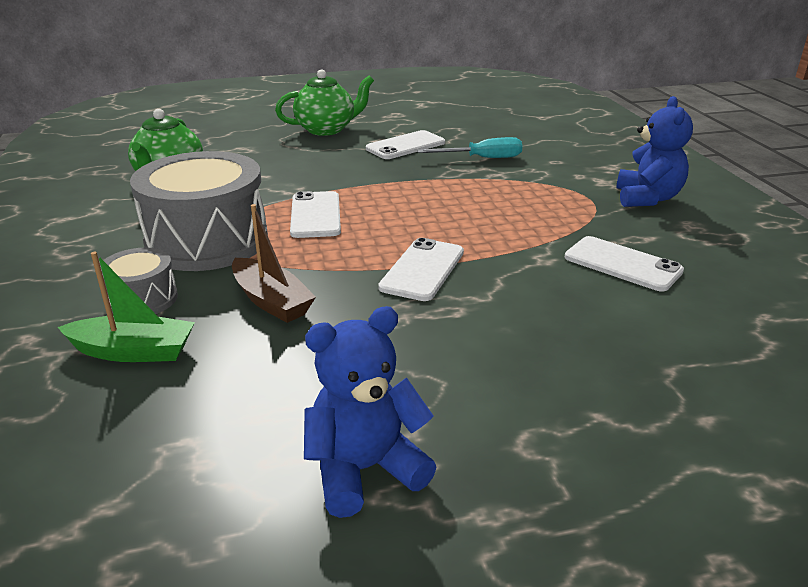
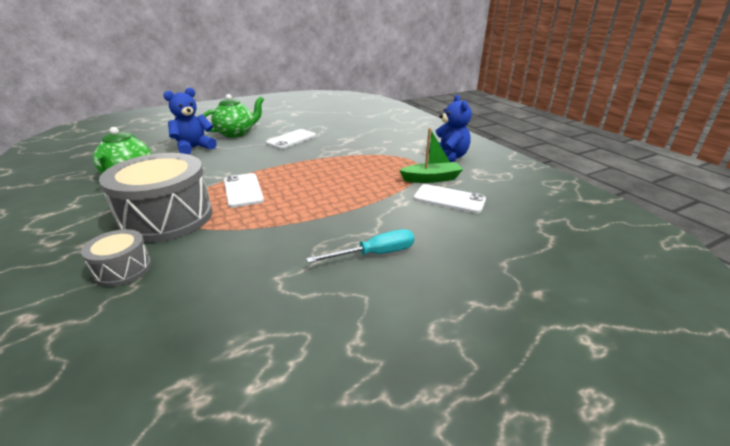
camera: 15 degrees left, 0 degrees up
(133, 351) = (122, 313): green boat -> green boat (431, 179)
(271, 301) = (226, 256): brown boat -> none
(365, 469) = (330, 377): blue teddy bear -> blue teddy bear (194, 148)
(422, 269) = (327, 219): white phone -> none
(482, 158) = (342, 143): turquoise screwdriver -> turquoise screwdriver (375, 254)

